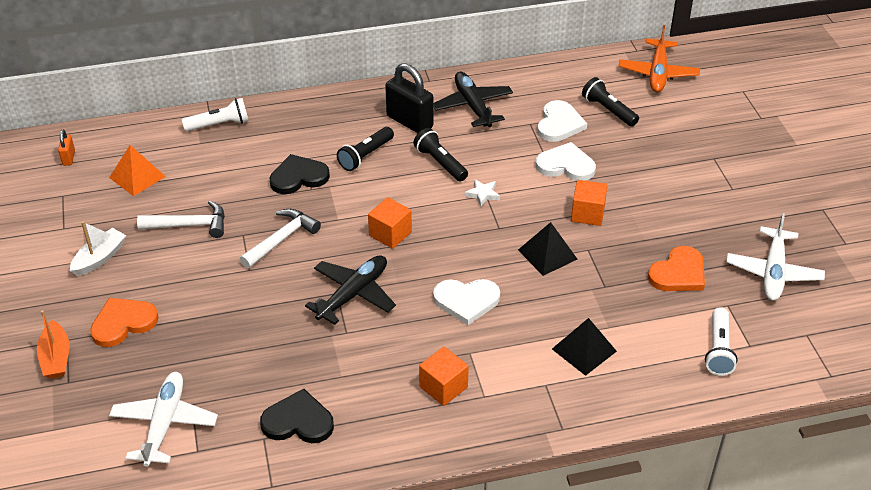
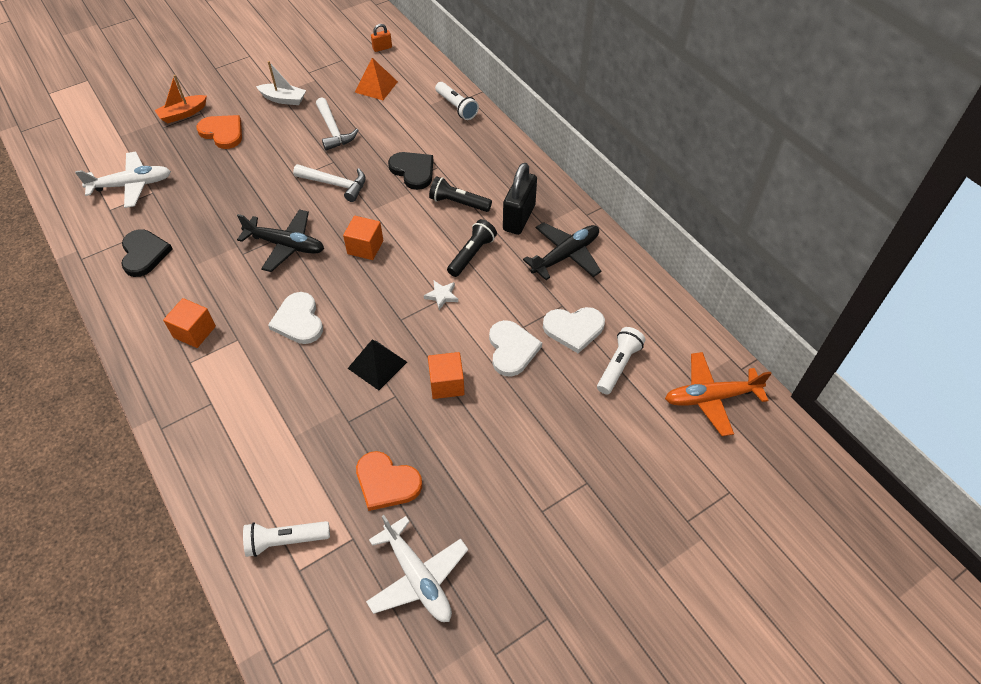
camera: 70 degrees right, 10 degrees up
(584, 350) = (259, 423): black pyramid -> none
(608, 110) = (618, 365): black flashlight -> white flashlight
(773, 272) = (418, 577): white plane -> white plane turned 120 degrees counterclockwise

